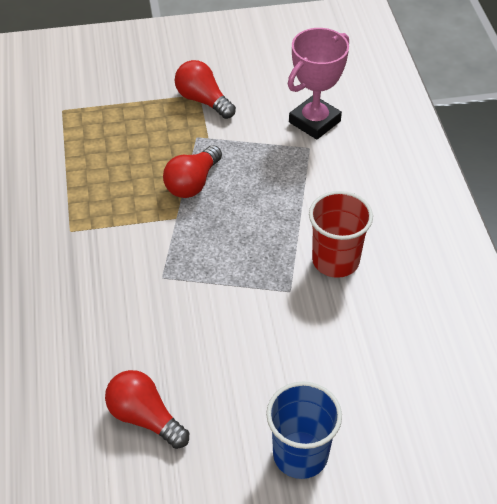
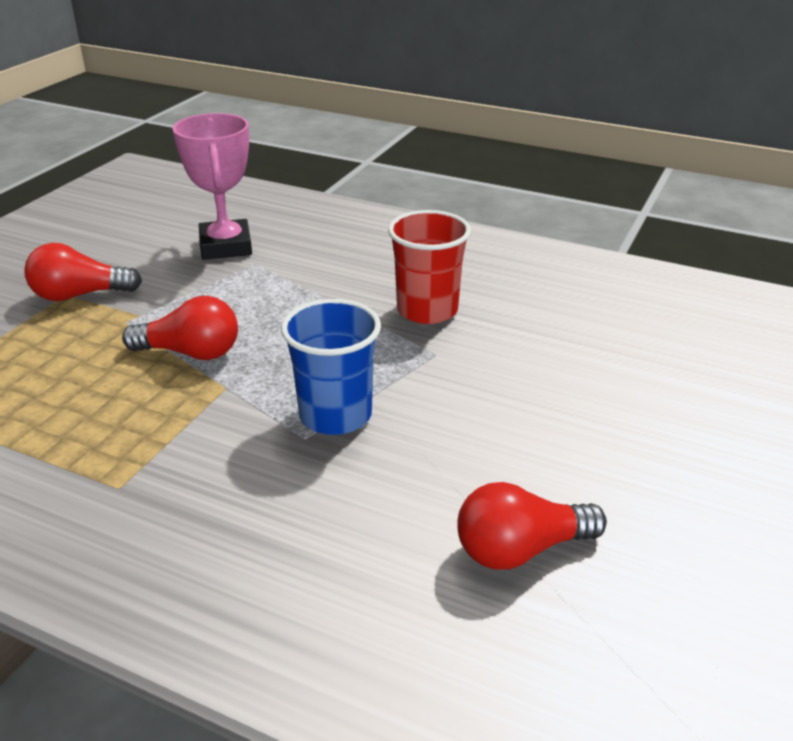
camera: 55 degrees left, 15 degrees down
(192, 183) = (191, 353): red light bulb -> red light bulb turned 60 degrees counterclockwise
(300, 455) = (675, 442): blue cup -> blue cup (335, 415)

